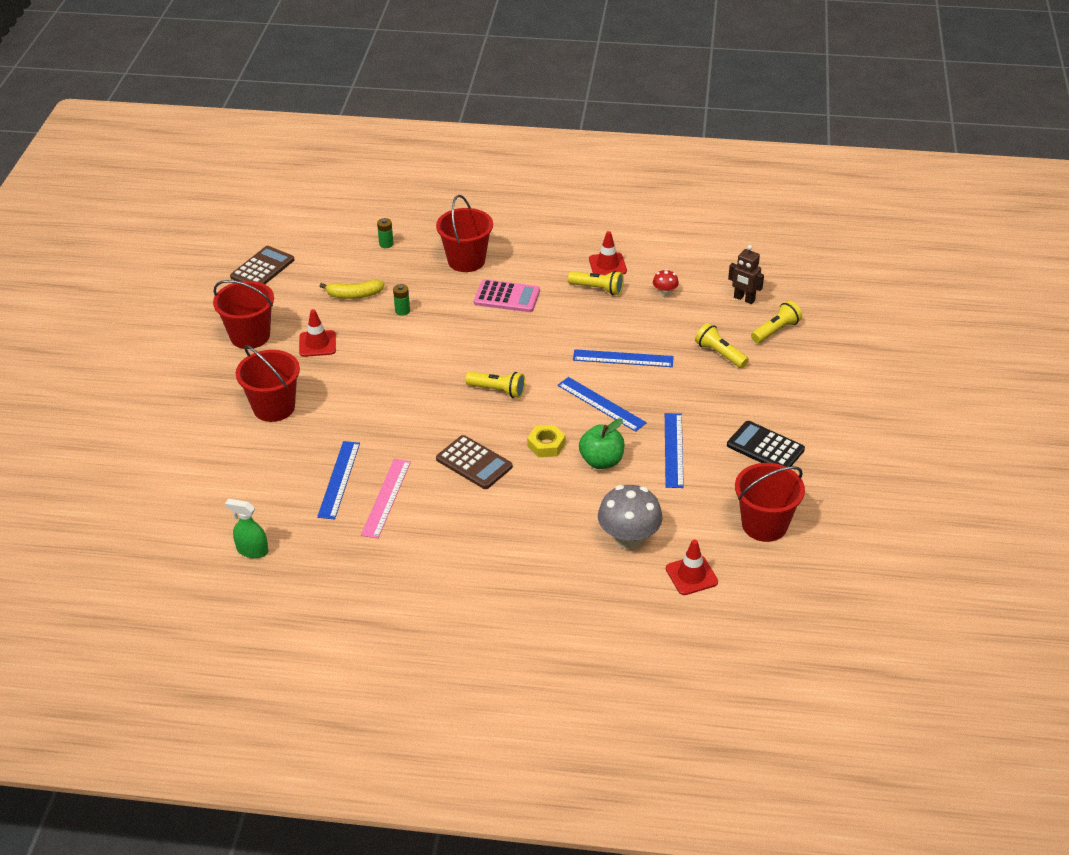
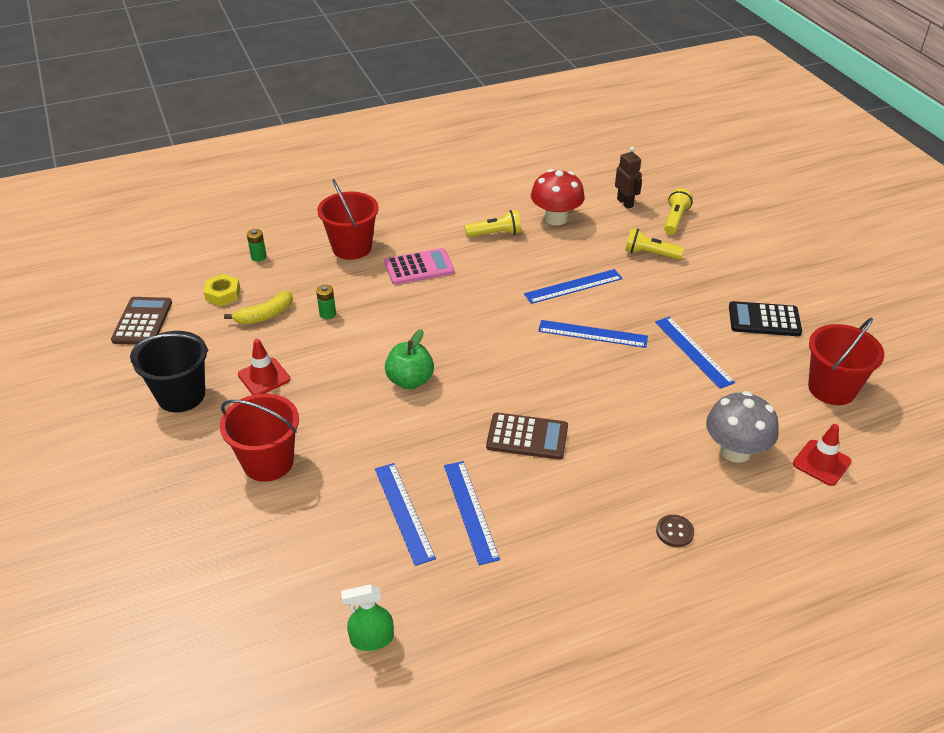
camera: 30 degrees left, 0 degrees up
(250, 336) = (181, 395): red bucket -> black bucket
(386, 498) = (471, 511): pink ruler -> blue ruler
(498, 390) = (487, 357): yellow flashlight -> none
(522, 574) = (674, 532): none -> brown button
(546, 445) = (579, 391): yellow nut -> yellow nut (223, 294)
(601, 461) = (642, 387): green apple -> green apple (410, 380)
(607, 265) = (485, 211): red traffic cone -> none
(665, 292) = (556, 218): red mushroom -> red mushroom, size x2.08
(744, 299) = (625, 203): brown robot -> brown robot turned 120 degrees counterclockwise

